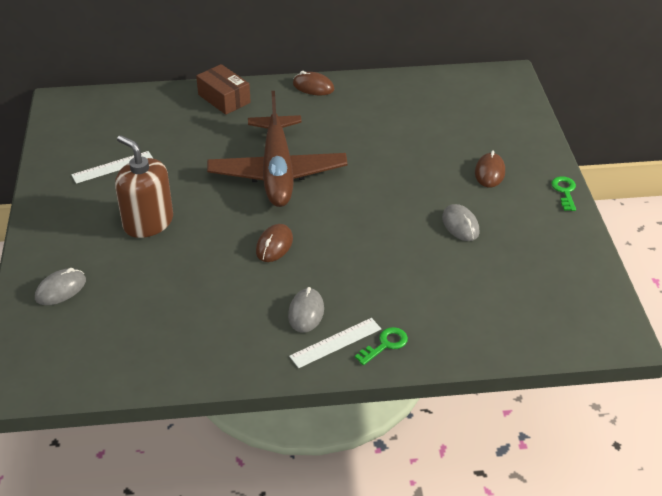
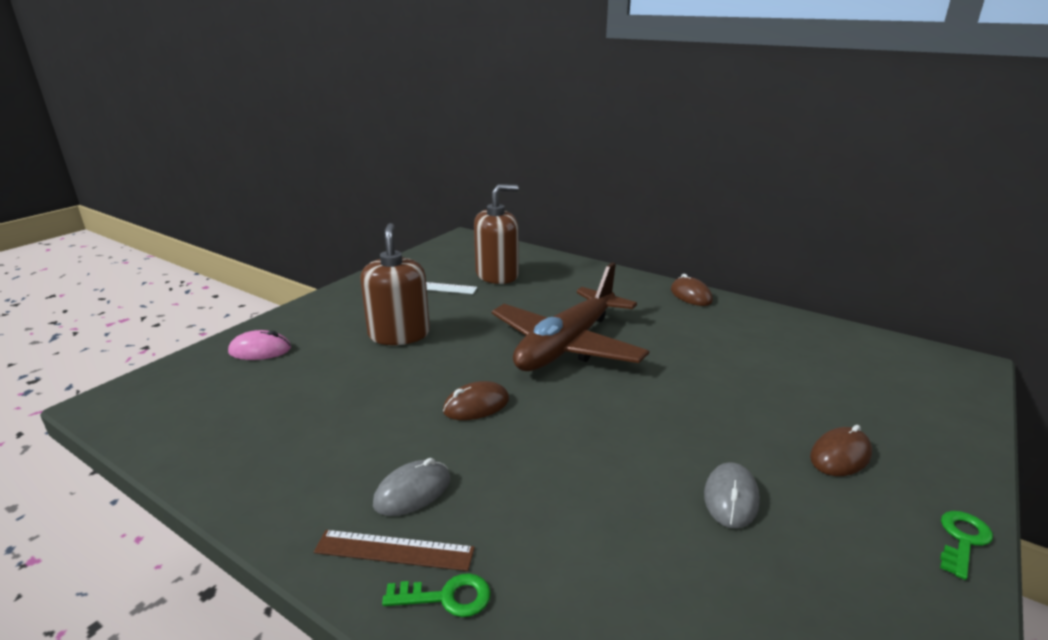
camera: 40 degrees right, 15 degrees down
(61, 289) = (260, 350): grey mouse -> pink mouse
(147, 131) = (497, 275): none -> brown soap dispenser
(224, 99) = (592, 276): brown box -> none
(335, 342) = (394, 550): white ruler -> brown ruler

